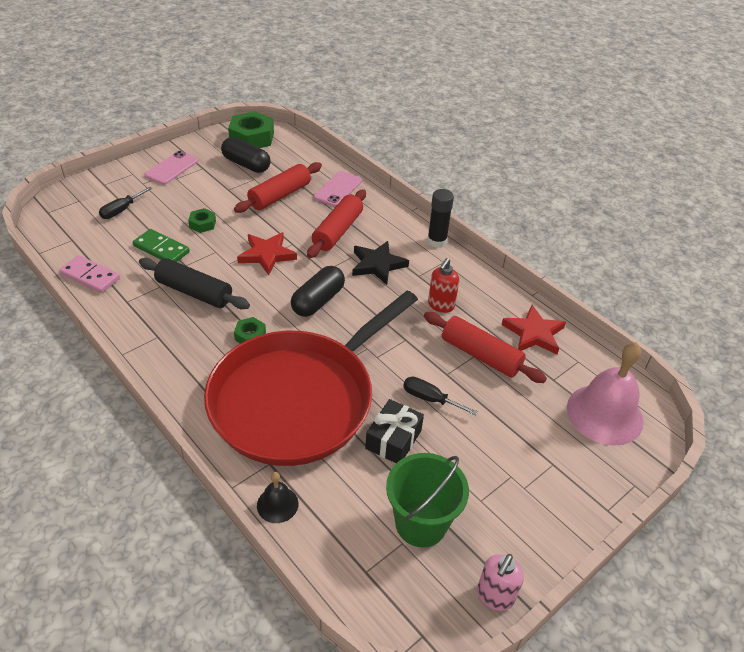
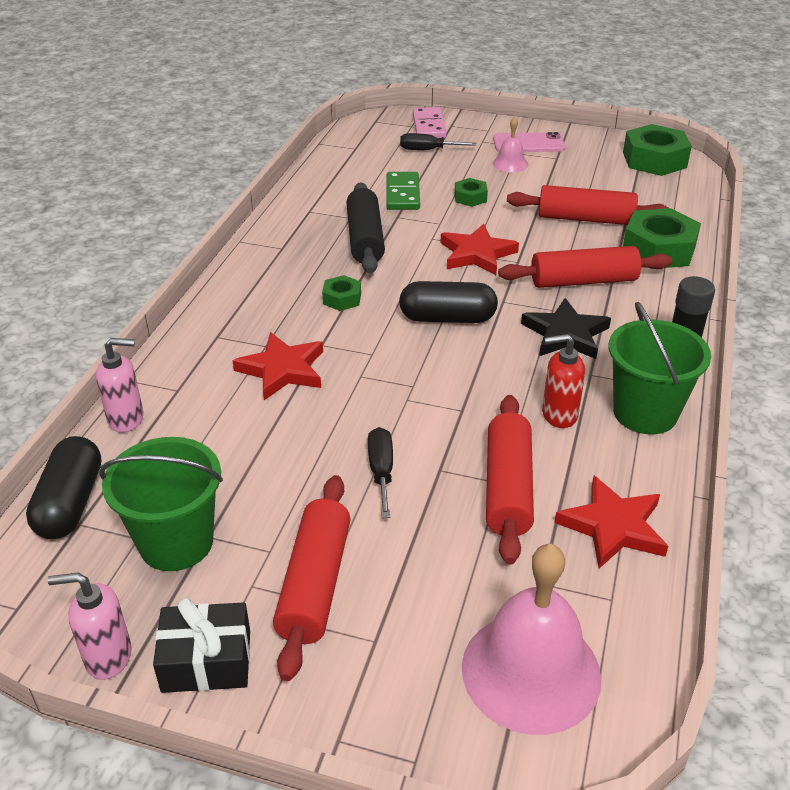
camera: 60 degrees right, 5 degrees down
(90, 276) = (319, 179): pink domino -> pink domino (429, 126)
(185, 188) = (510, 164): none -> pink bell
(246, 164) = (603, 177): black capsule -> black capsule (70, 503)
(277, 504) = (126, 419): black bell -> pink soap dispenser
(298, 399) = (282, 370): red pan -> red star
(338, 189) = (658, 249): pink phone -> green nut
(393, 439) = (287, 467): black gift -> black gift (206, 661)
(464, 275) = (645, 413): none -> green bucket
(498, 470) = (315, 584): none -> red rolling pin

